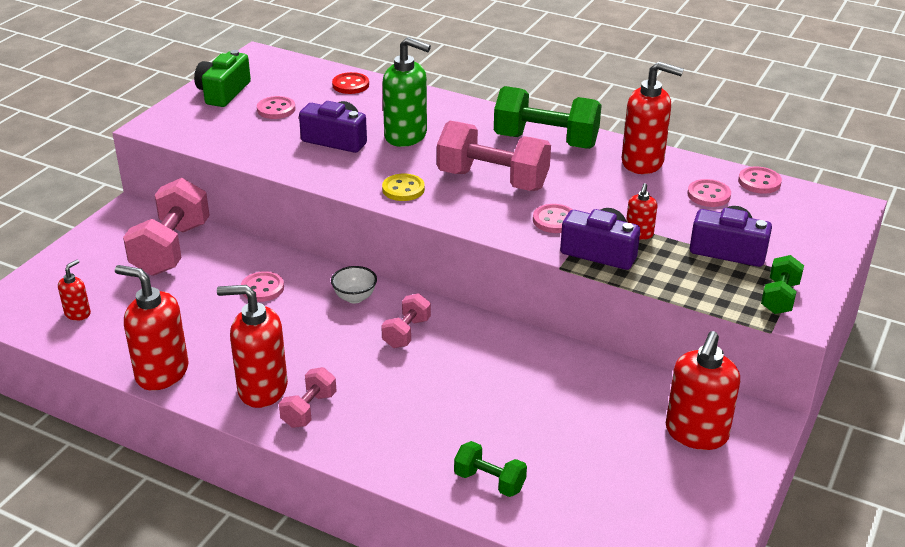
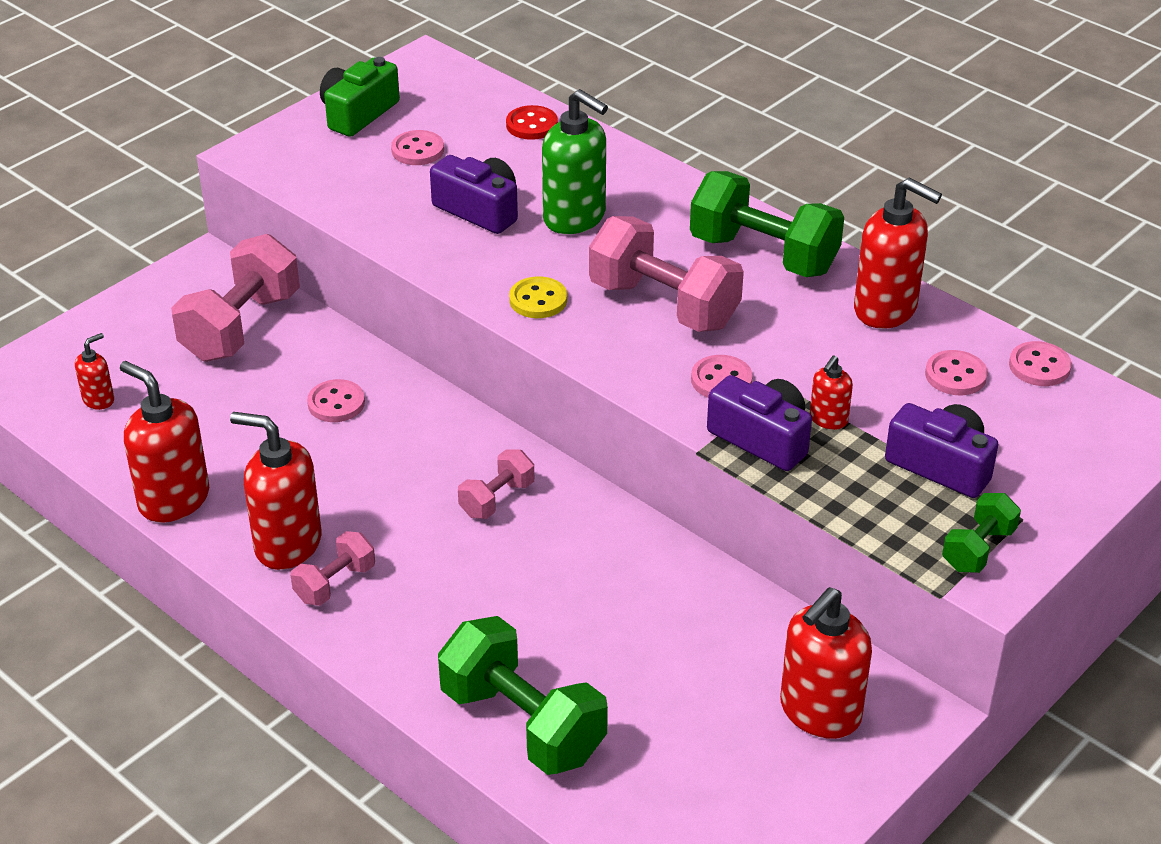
camera: 15 degrees right, 5 degrees up
(354, 297) = (449, 437): white bowl -> none
(489, 481) = (522, 724): green dumbbell -> green dumbbell, size x1.92

